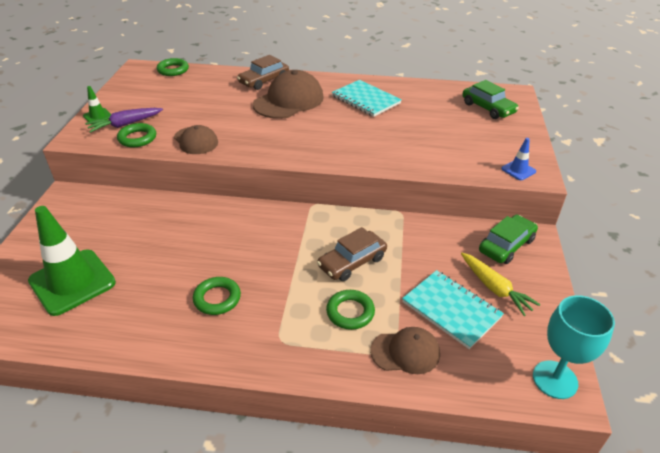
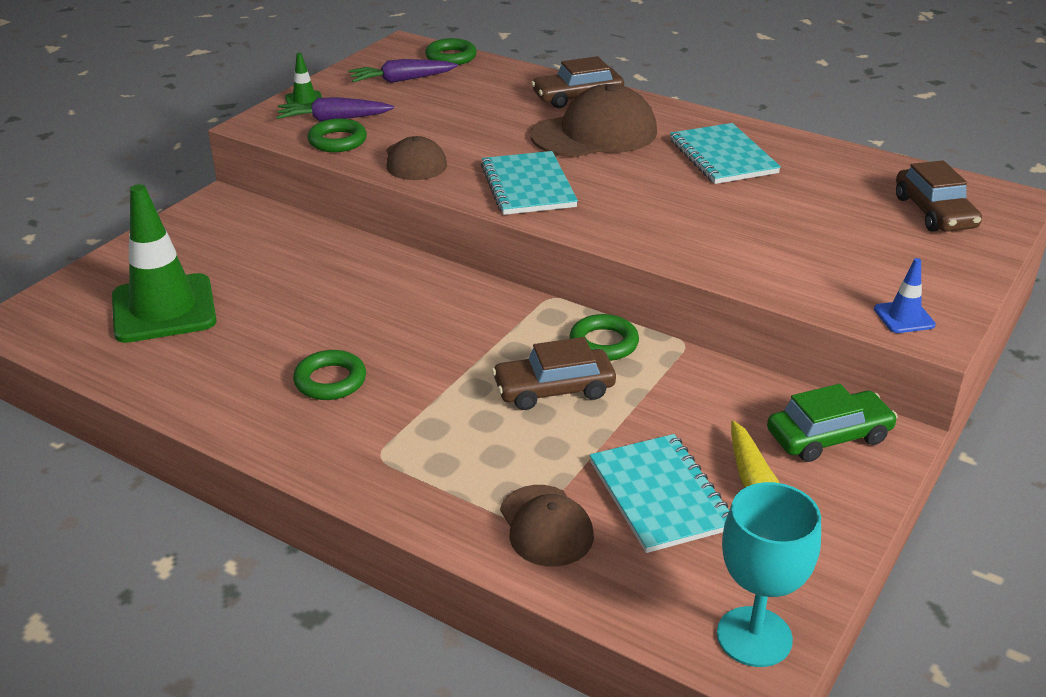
camera: 25 degrees right, 5 degrees down
(152, 90) = (402, 80): none -> purple carrot
(274, 141) = (528, 186): none -> turquoise notebook
(350, 312) = (502, 452): green ring -> green ring (603, 343)
(405, 352) = (546, 526): brown cap -> brown cap turned 45 degrees clockwise
(488, 108) = (934, 212): green car -> brown car

